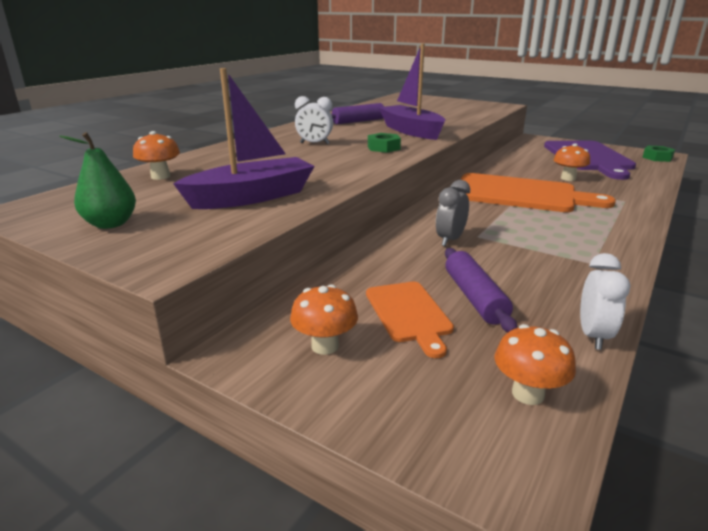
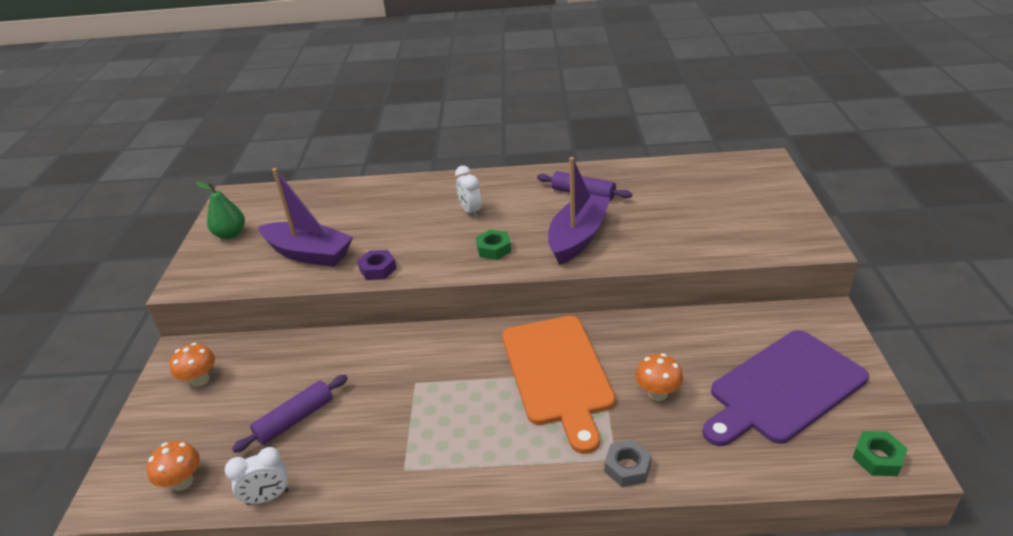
camera: 60 degrees right, 10 degrees up
(160, 176) = (324, 199): orange mushroom -> none
(340, 179) = (378, 269): none -> purple nut
(409, 314) = (255, 397): orange cutting board -> none
(450, 240) = (394, 370): grey clock -> none
(635, 200) = (627, 467): none -> grey nut

